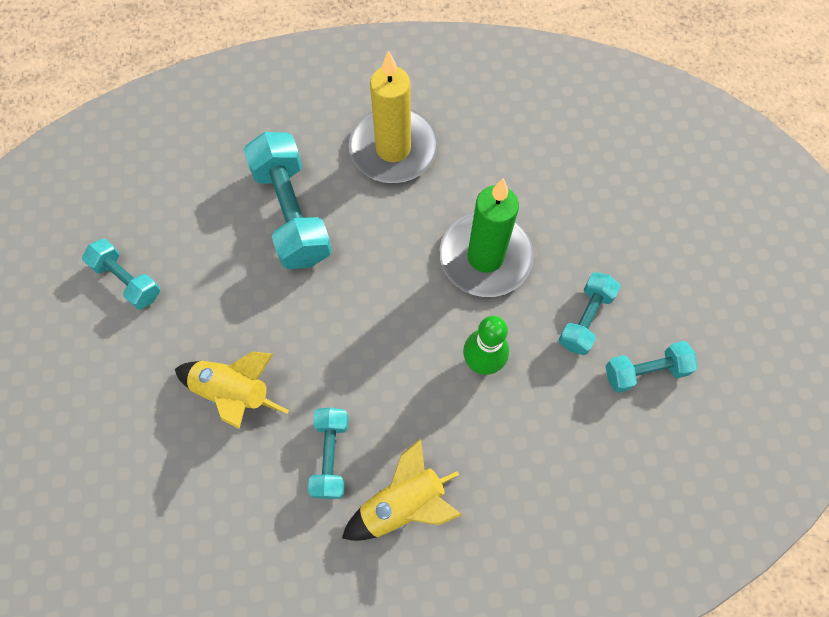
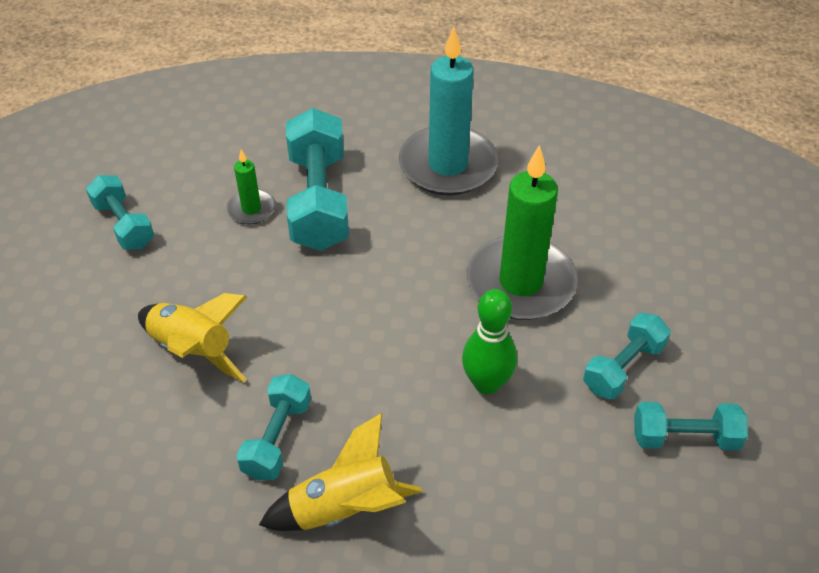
camera: 15 degrees right, 20 degrees down
(236, 236) = (251, 209): none -> green candle
(393, 149) = (448, 165): yellow candle -> turquoise candle

